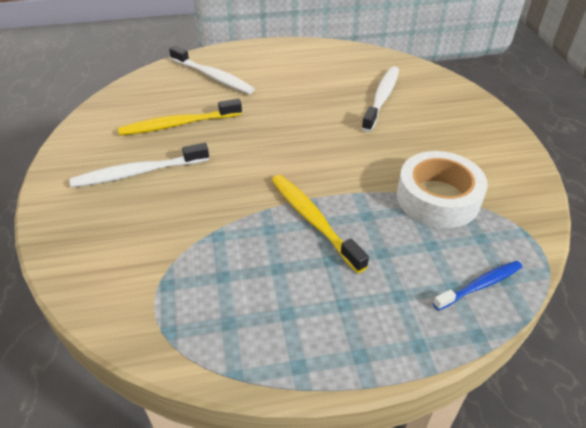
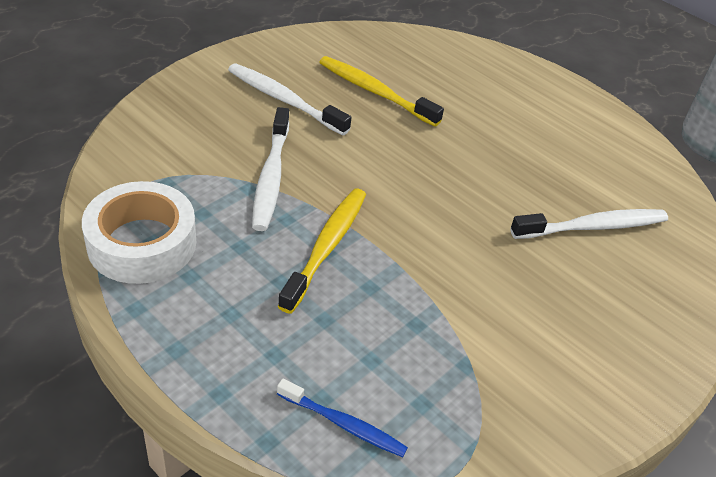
camera: 50 degrees right, 0 degrees up
(213, 76) = (476, 79): white toothbrush -> white toothbrush (271, 177)
(437, 198) = (456, 341): white tape -> white tape (142, 243)

